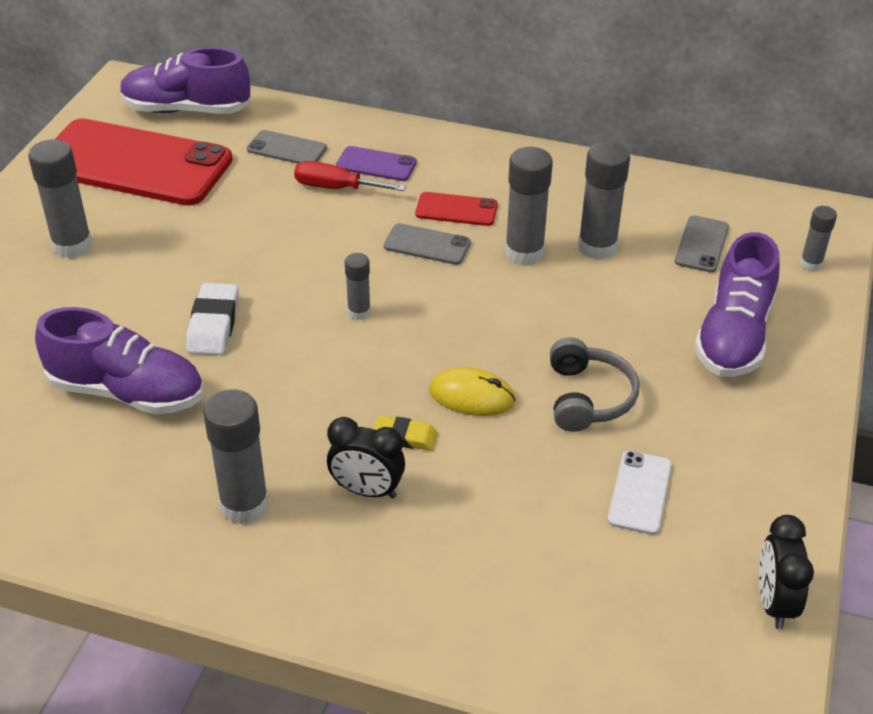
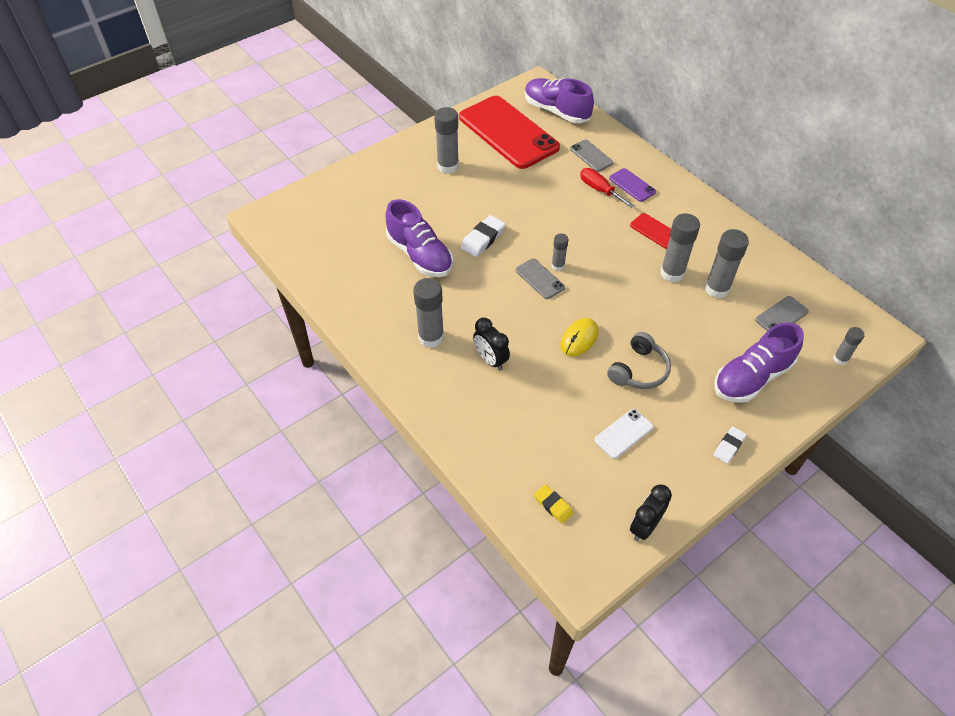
camera: 35 degrees right, 10 degrees up
(405, 437) = (529, 343): yellow eraser -> yellow eraser (553, 505)
(427, 245) = (622, 244): grey phone -> grey phone (540, 279)
(471, 396) = (579, 338): yellow mouse -> yellow mouse turned 75 degrees clockwise
(782, 436) = (729, 446): none -> white eraser

